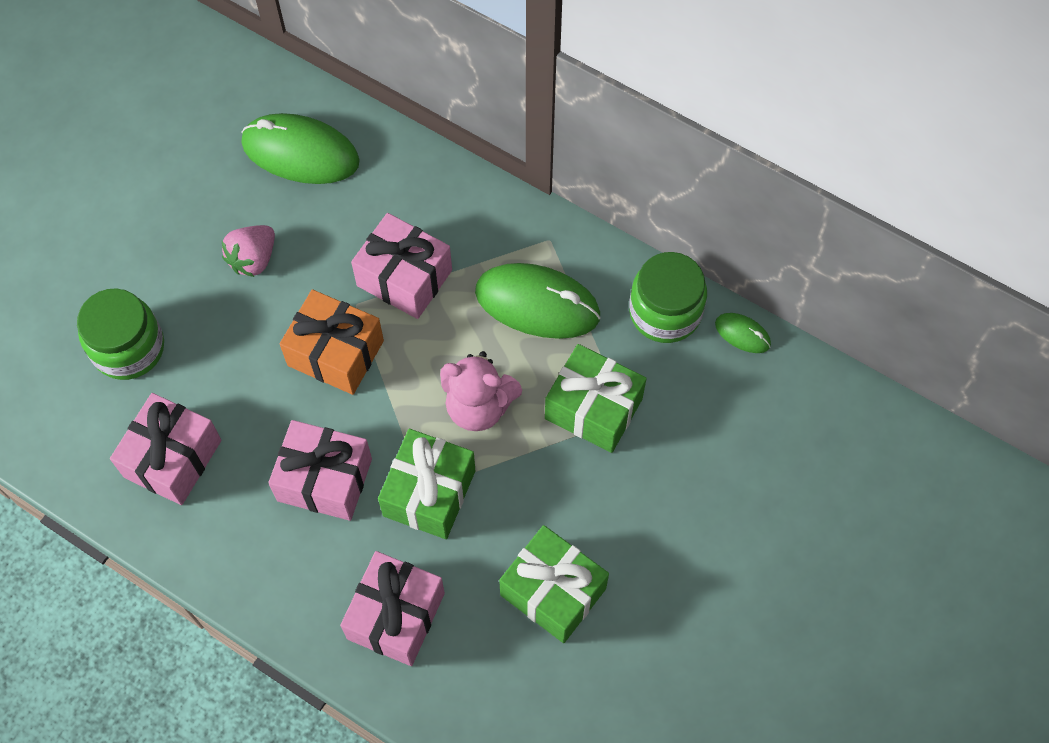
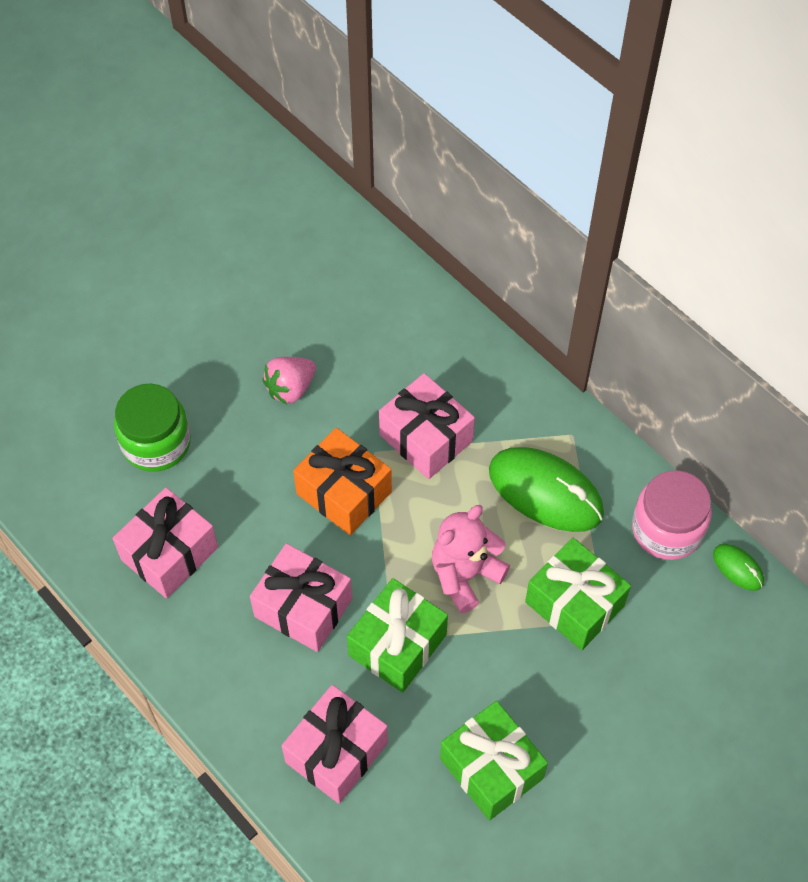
camera: 15 degrees right, 5 degrees down
(300, 153) = (359, 301): green mouse -> none
(478, 406) = (465, 575): pink teddy bear -> pink teddy bear turned 105 degrees clockwise
(665, 312) = (667, 529): green jar -> pink jar

